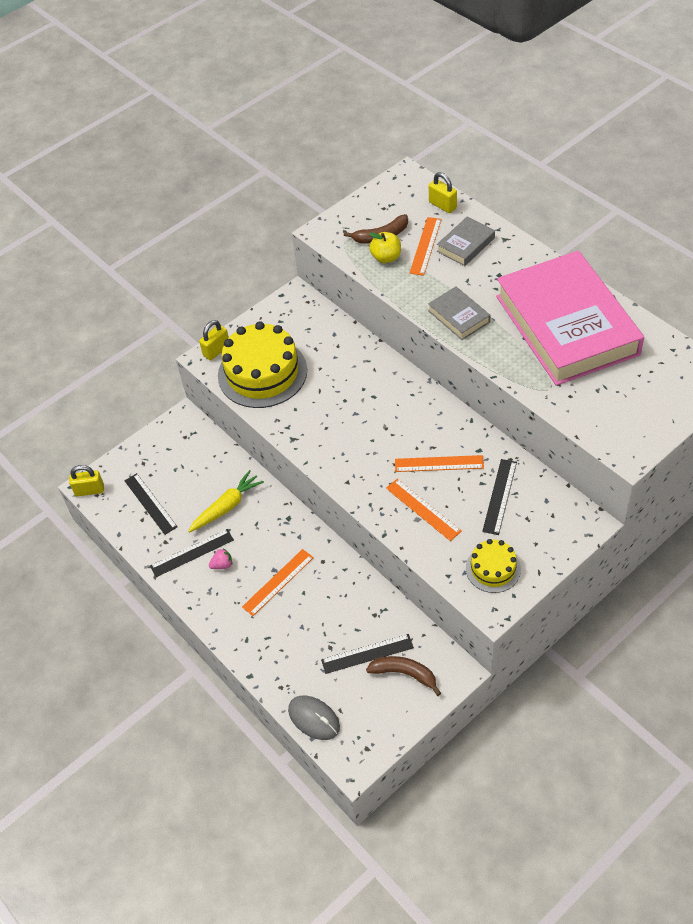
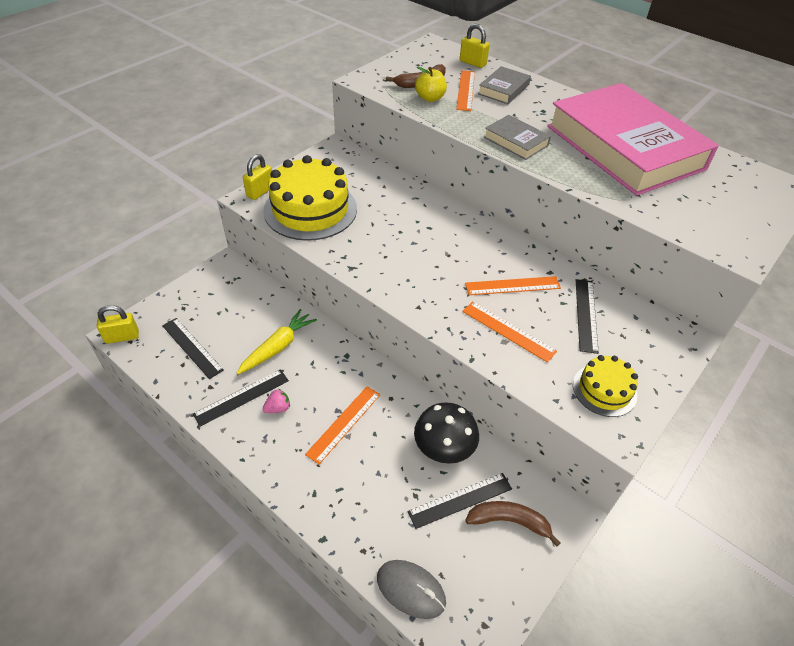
camera: 15 degrees left, 5 degrees down
(362, 609) = (444, 448): none -> black mushroom

